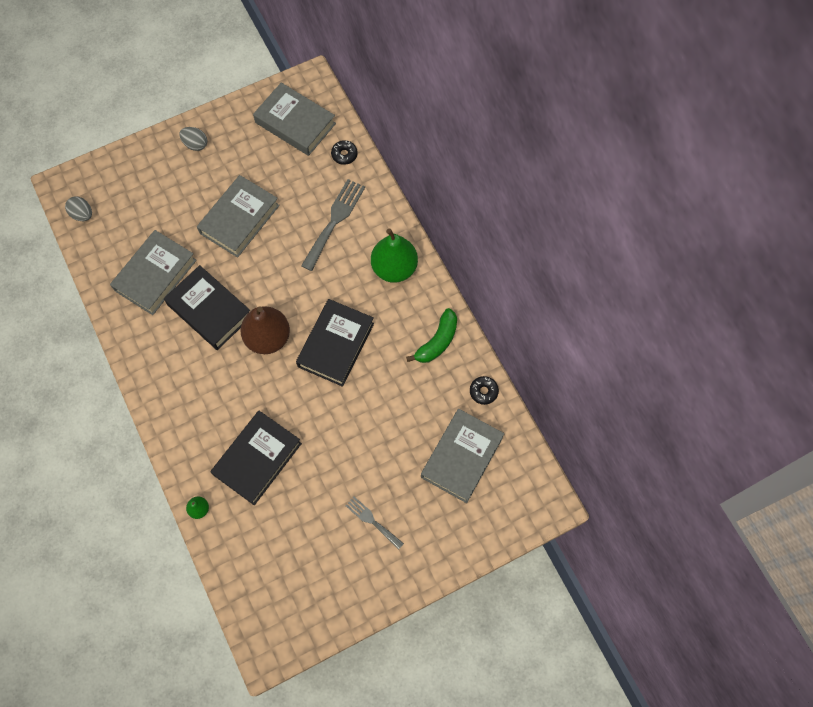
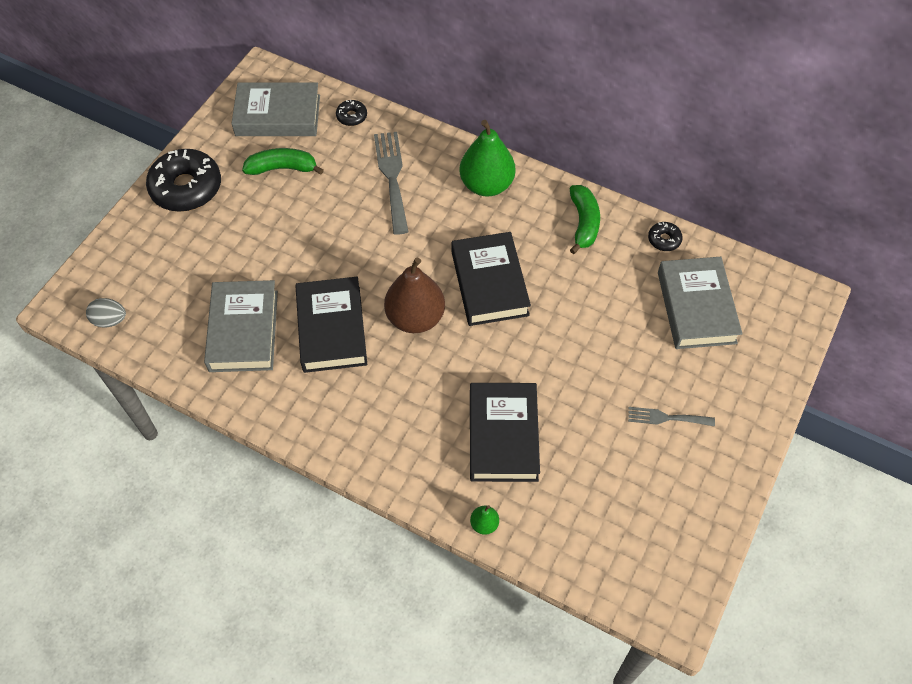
camera: 35 degrees left, 10 degrees down
(195, 144) = (186, 188): grey egg -> black donut
(209, 310) = (332, 329): black book -> black book turned 75 degrees clockwise
(239, 219) = (292, 229): grey book -> none
(267, 168) = (282, 168): none -> green banana

